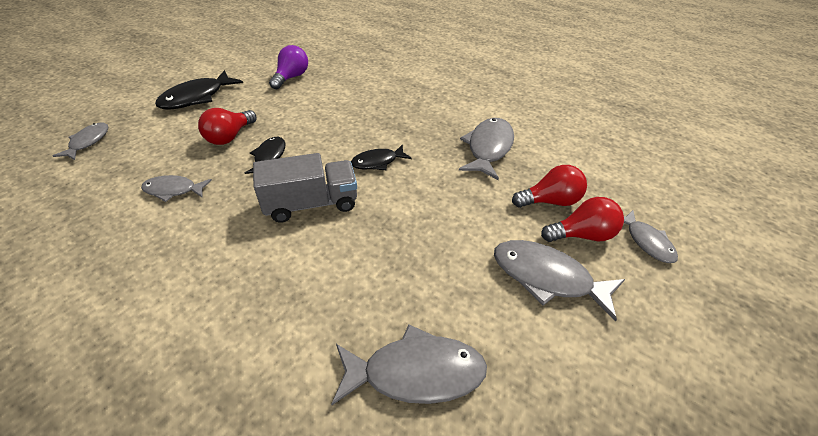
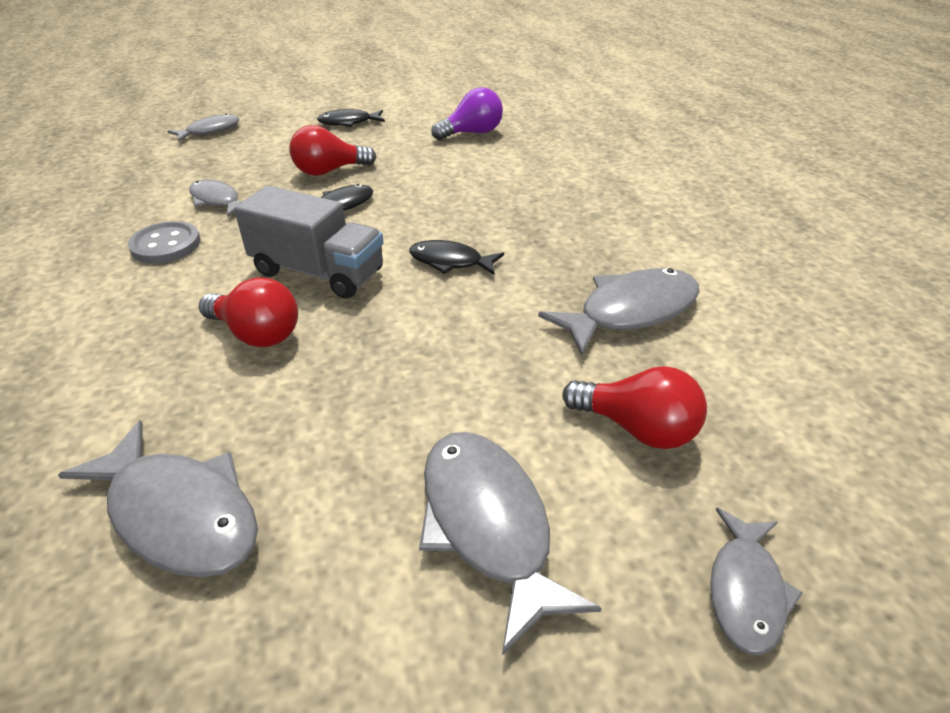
camera: 40 degrees right, 5 degrees down
(179, 238) = (166, 245): none -> grey button
(197, 97) = (348, 122): black fish -> black fish, size x0.61
(582, 235) = (628, 504): red light bulb -> red light bulb (257, 334)

